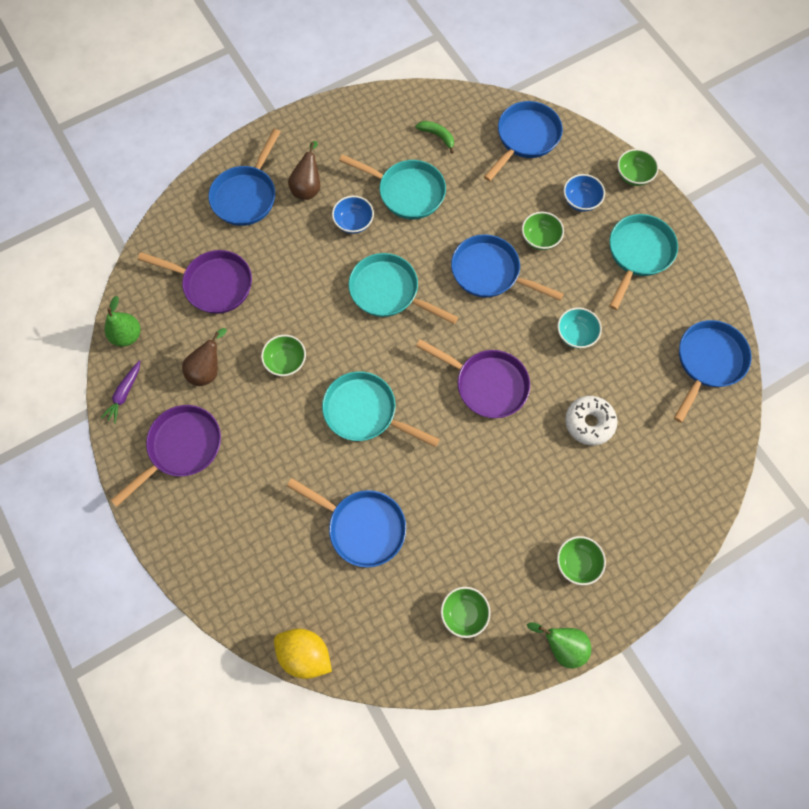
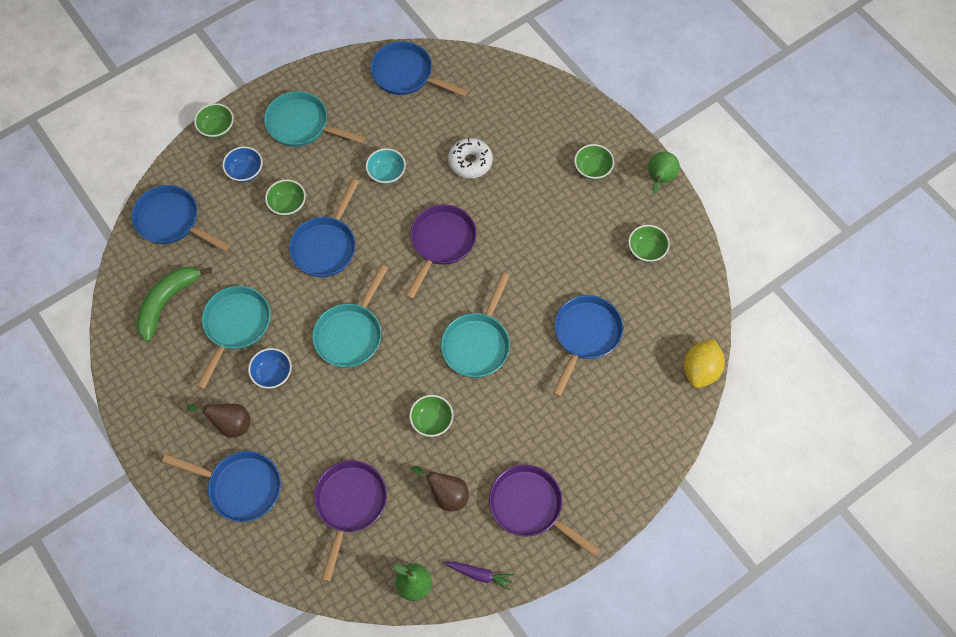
camera: 95 degrees left, 5 degrees down
(437, 136) = (167, 302): green banana -> green banana, size x1.91

